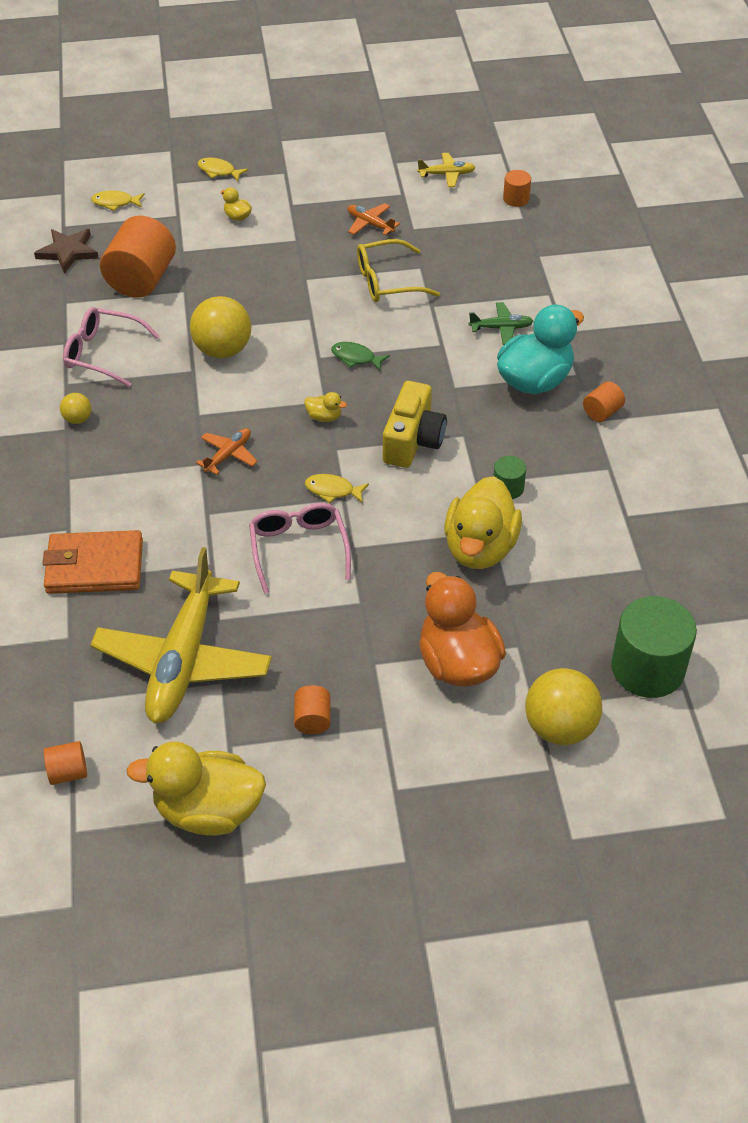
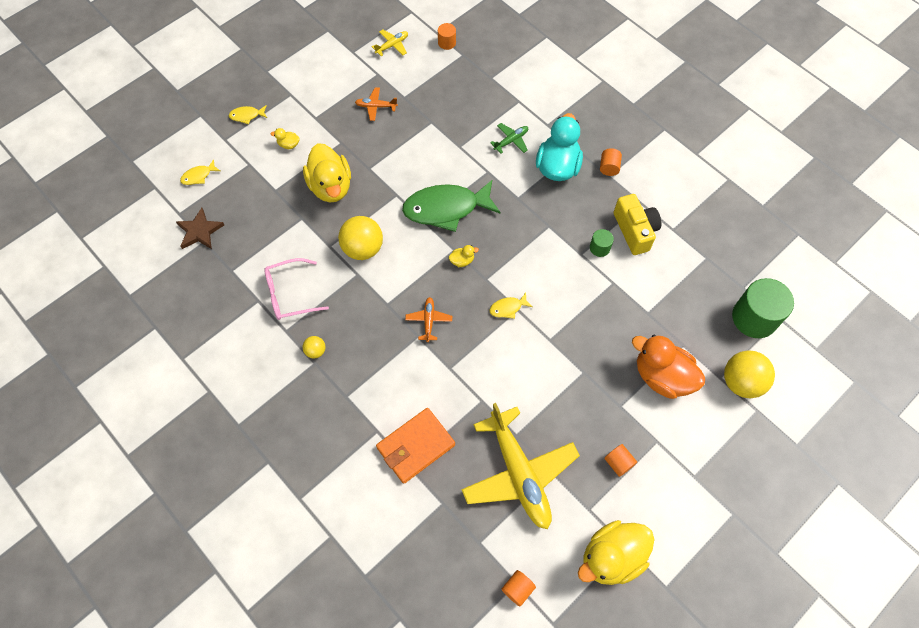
camera: 35 degrees left, 15 degrees up
(142, 279) = (267, 225): orange cylinder -> none
(299, 549) = (521, 359): pink glasses -> none
(356, 358) = (446, 208): green fish -> green fish, size x2.37
(387, 281) = (420, 143): yellow glasses -> none
(413, 441) = (524, 247): yellow camera -> yellow camera (635, 231)
(480, 548) = (616, 296): yellow duck -> yellow duck (331, 186)

